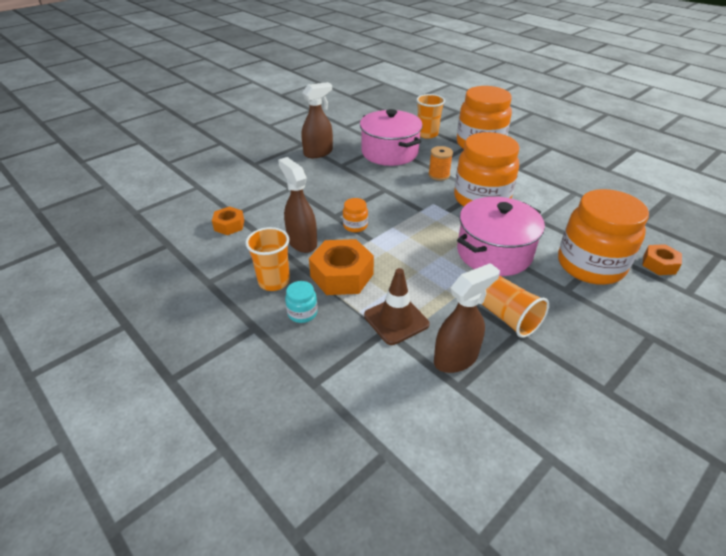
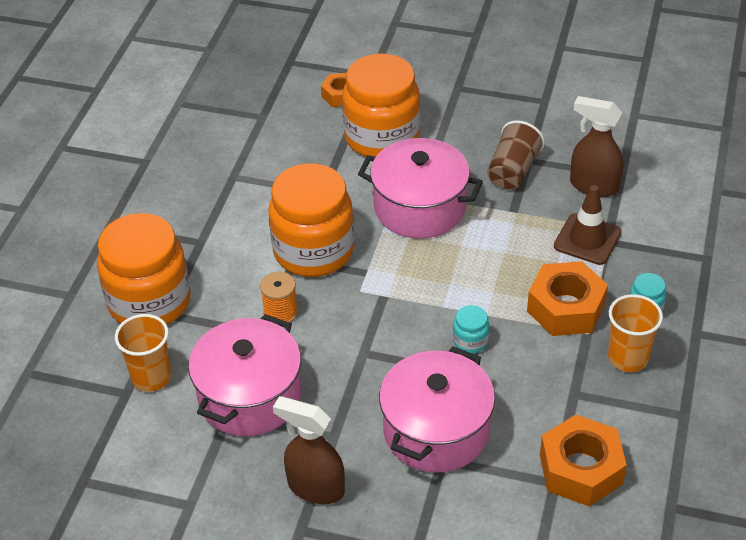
camera: 120 degrees left, 5 degrees up
(229, 225) = (580, 469): orange nut -> orange nut, size x1.75
(302, 242) = (545, 373): brown spray bottle -> none
(309, 192) = (436, 430): none -> pink pot
(355, 226) = (470, 341): orange jar -> turquoise jar
(507, 317) = (513, 171): orange cup -> brown cup

